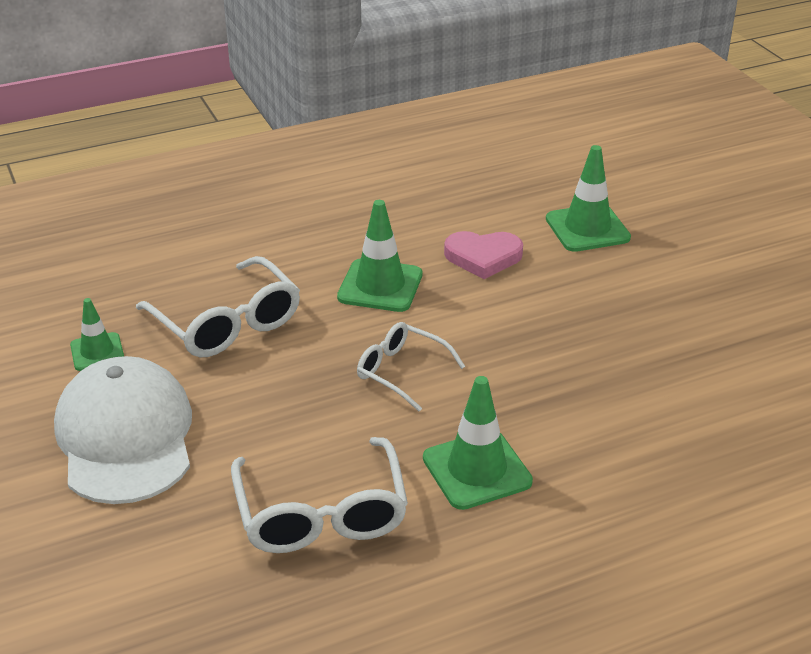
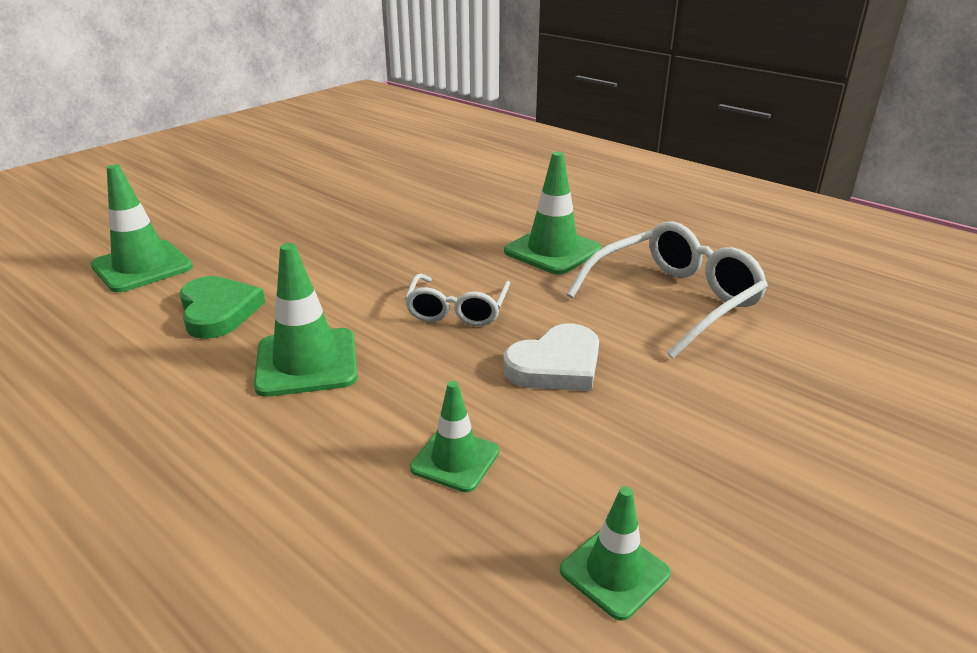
camera: 115 degrees left, 5 degrees down
(125, 437) = (726, 455): white cap -> none
(227, 323) = (455, 460): white glasses -> green traffic cone
(283, 398) = (556, 365): none -> white heart
(483, 257) = (218, 311): pink heart -> green heart

